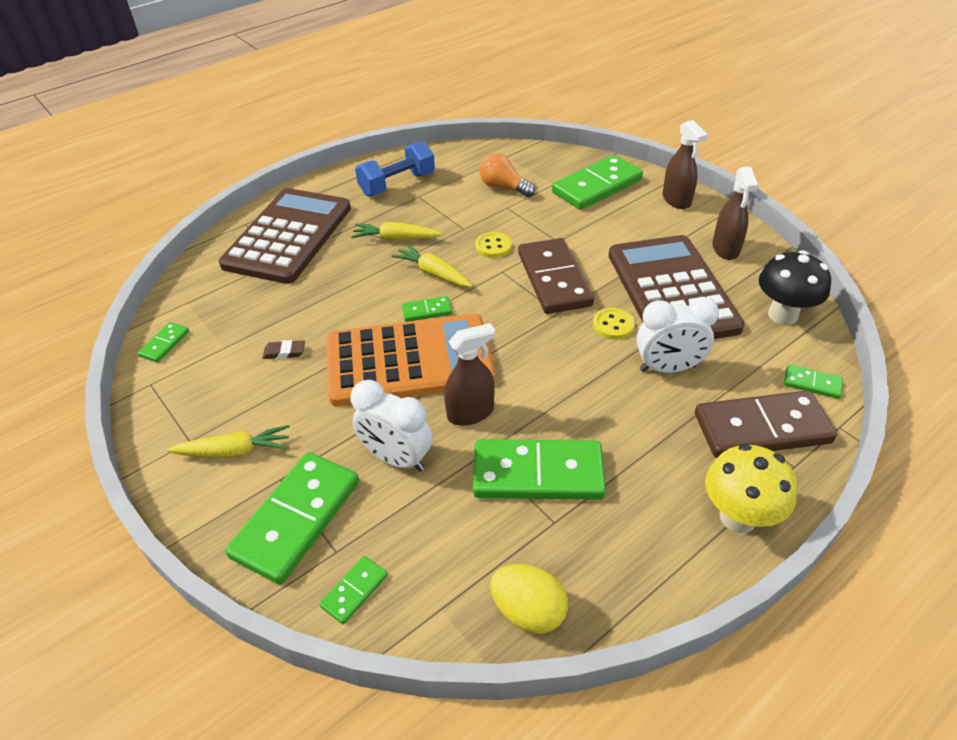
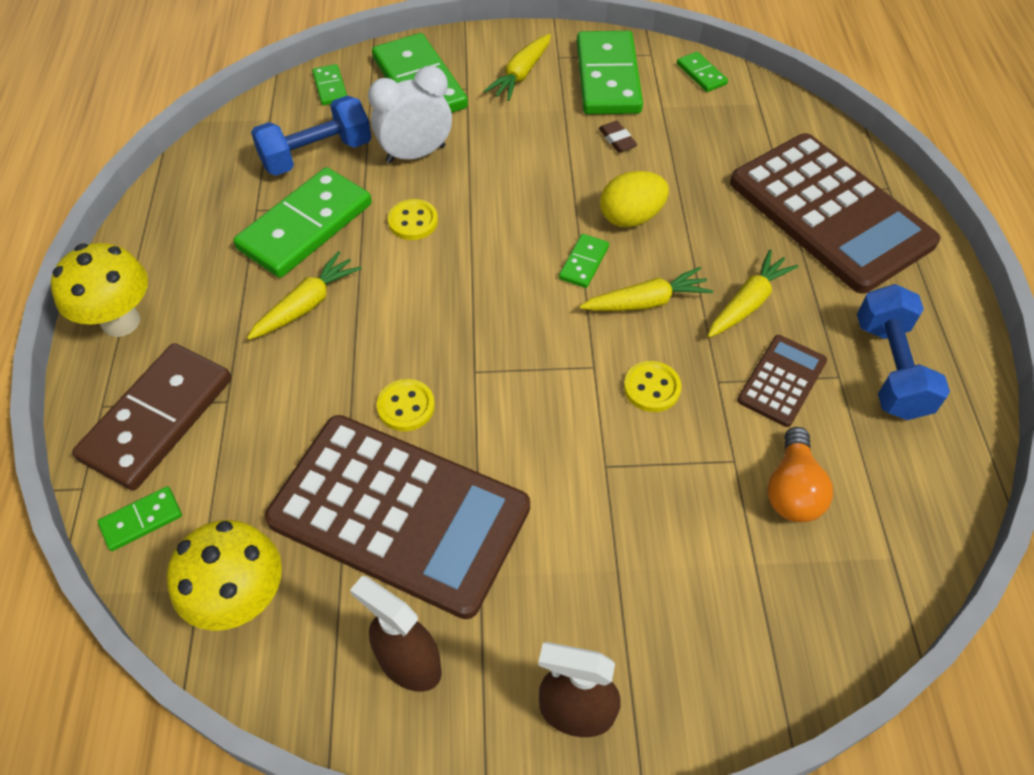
camera: 125 degrees right, 10 degrees up
(284, 352) = (617, 139): brown eraser -> brown eraser turned 60 degrees counterclockwise
(409, 361) = (520, 214): orange calculator -> none
(441, 210) = (782, 381): none -> brown calculator
(455, 528) = (317, 155): none -> blue dumbbell
(470, 413) = (413, 221): brown spray bottle -> yellow button
(503, 187) = (792, 490): orange light bulb -> orange light bulb turned 120 degrees clockwise
(528, 611) = (215, 156): yellow egg -> yellow egg (631, 217)
(554, 279) = (533, 407): brown domino -> none
(596, 186) = (705, 622): green domino -> green domino (608, 77)
(601, 419) = (307, 304): none -> yellow carrot
(668, 368) = (301, 405): white clock -> none
(782, 315) = (242, 600): black mushroom -> yellow mushroom

